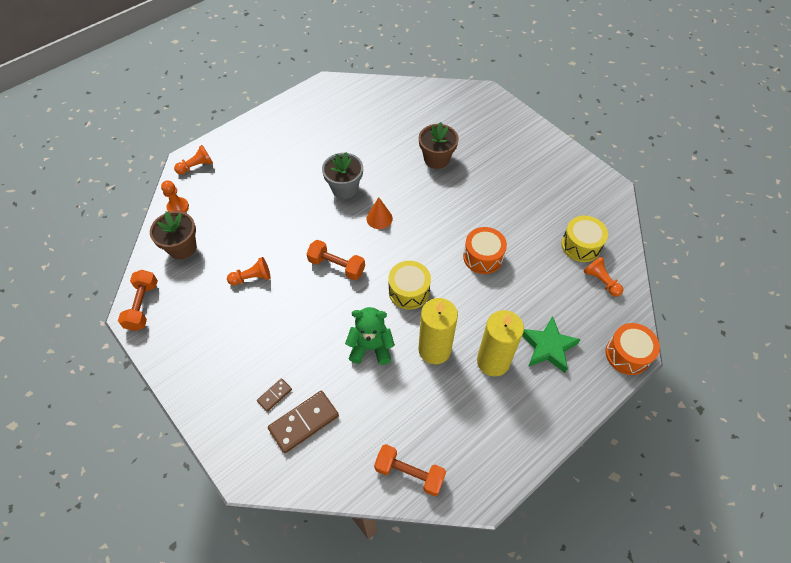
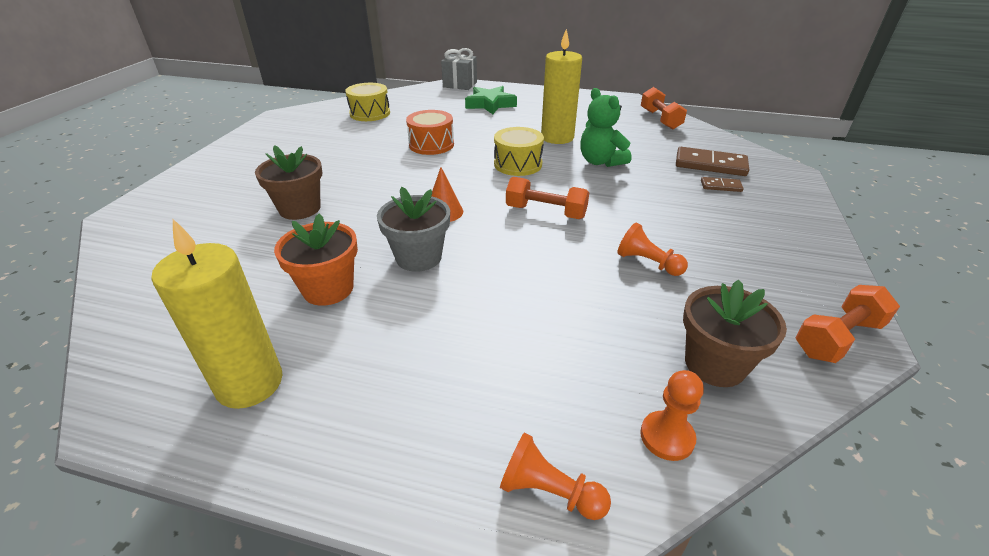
camera: 125 degrees left, 20 degrees down
(336, 266) = (546, 212): orange dumbbell -> orange dumbbell turned 60 degrees counterclockwise
(349, 148) = (328, 289): none -> orange flower pot
(493, 361) = (531, 117): yellow candle -> yellow candle (249, 383)
(601, 281) = (402, 101): orange pawn -> none
(627, 354) = (460, 85): orange drum -> grey gift

